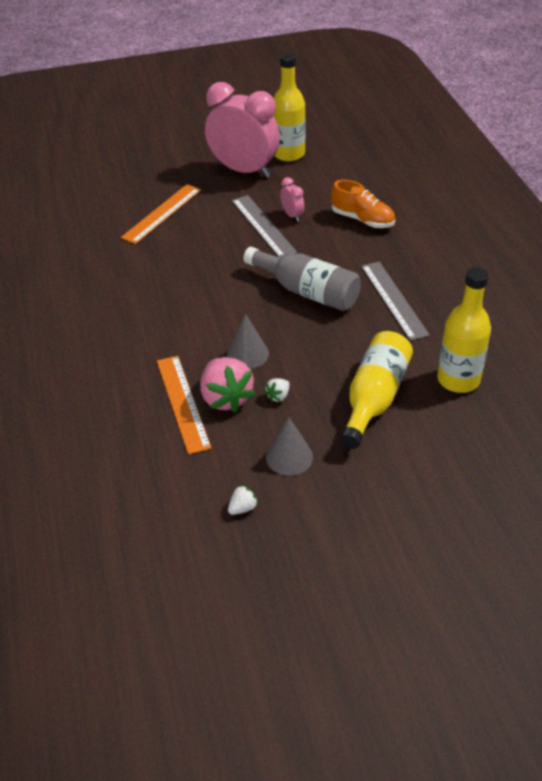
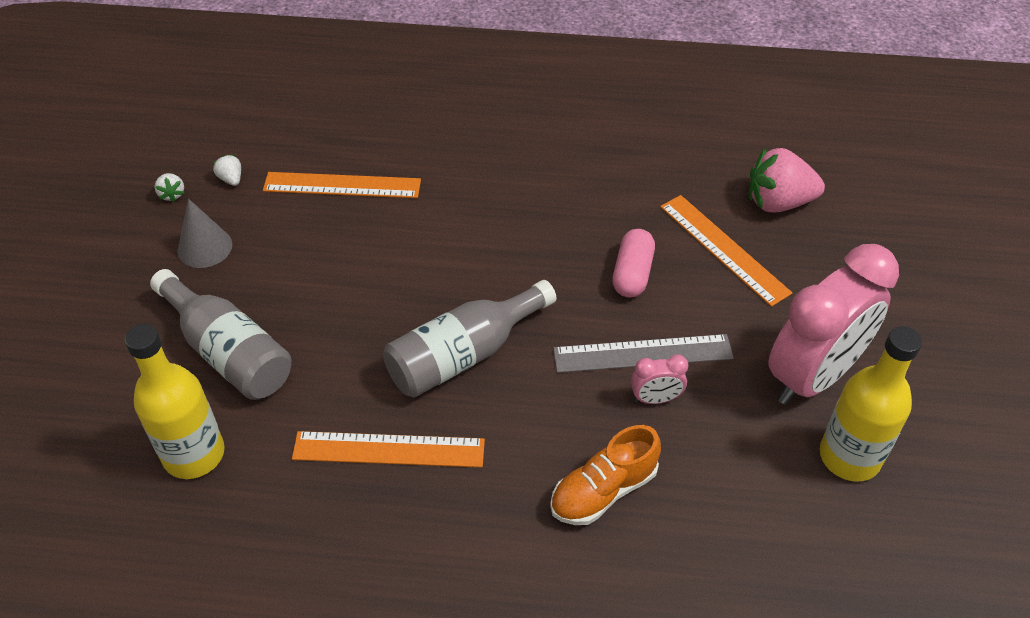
camera: 110 degrees right, 5 degrees up
(202, 242) = (632, 274): none -> pink capsule
(226, 398) = (325, 221): pink strawberry -> pink strawberry (778, 202)
(247, 354) = (382, 258): grey cone -> none
(278, 396) = (296, 265): white strawberry -> white strawberry (231, 179)
(374, 398) = (229, 352): yellow bottle -> grey bottle
(394, 300) = (389, 450): grey ruler -> orange ruler

